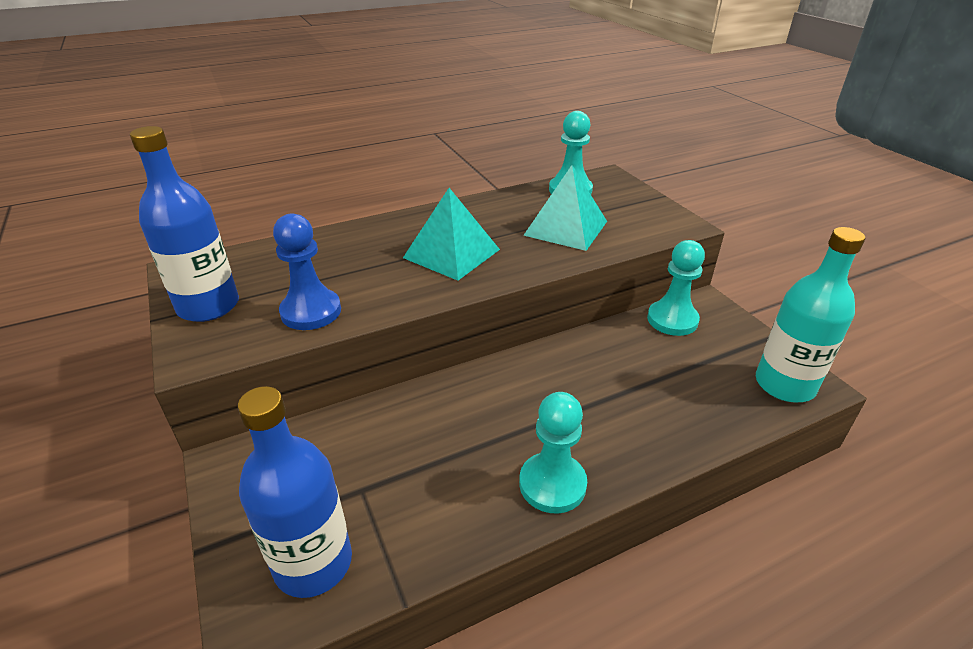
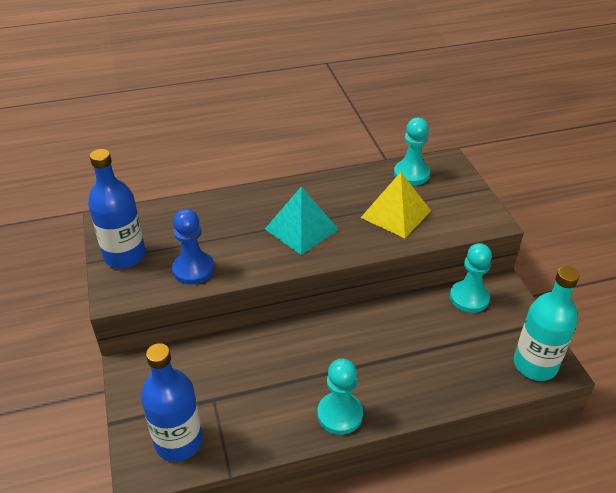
camera: 10 degrees right, 5 degrees up
(565, 228) = (395, 214): turquoise pyramid -> yellow pyramid

